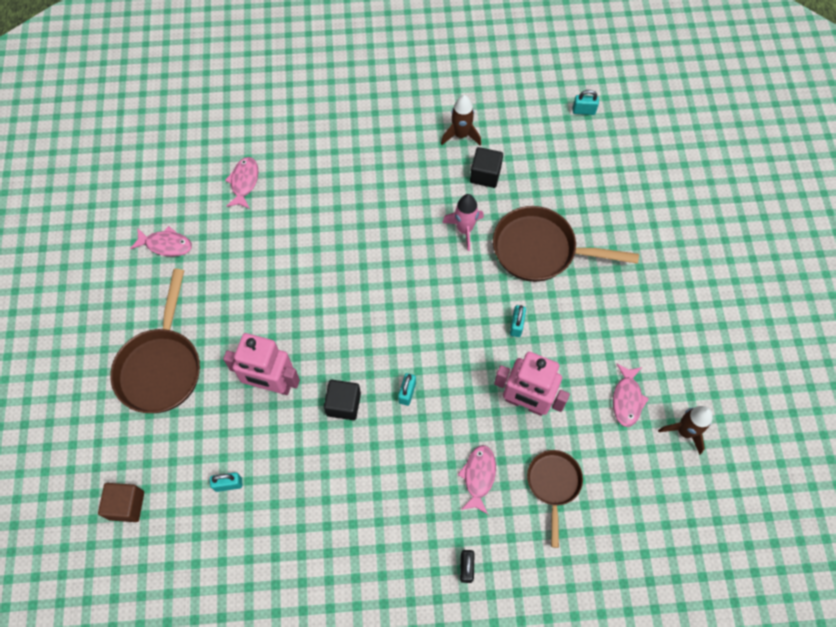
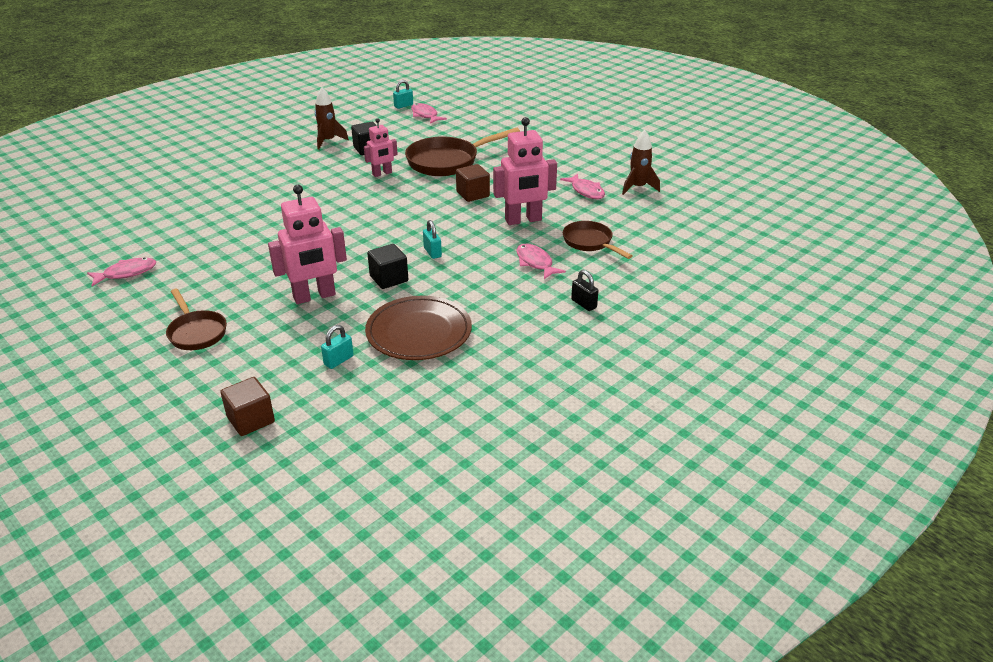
camera: 40 degrees left, 30 degrees down
(161, 367) = (196, 332): brown pan -> brown pan, size x0.60
(244, 182) = (169, 219): pink fish -> pink fish (425, 115)
(309, 497) = (419, 332): none -> brown plate
(464, 230) = (382, 173): pink rocket -> pink robot
(516, 325) = (473, 194): turquoise padlock -> brown cube

